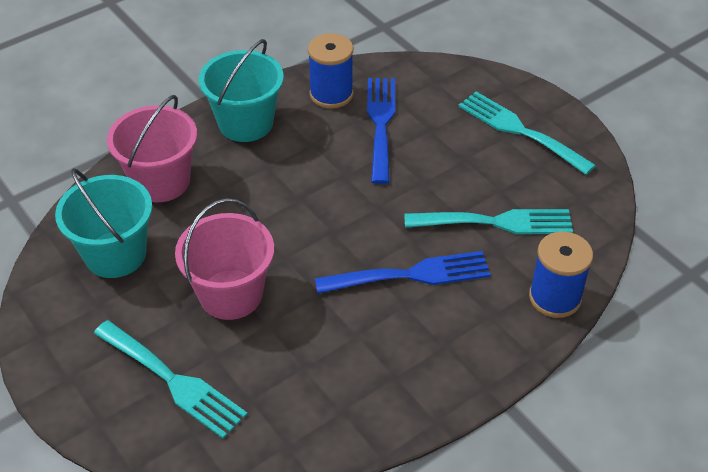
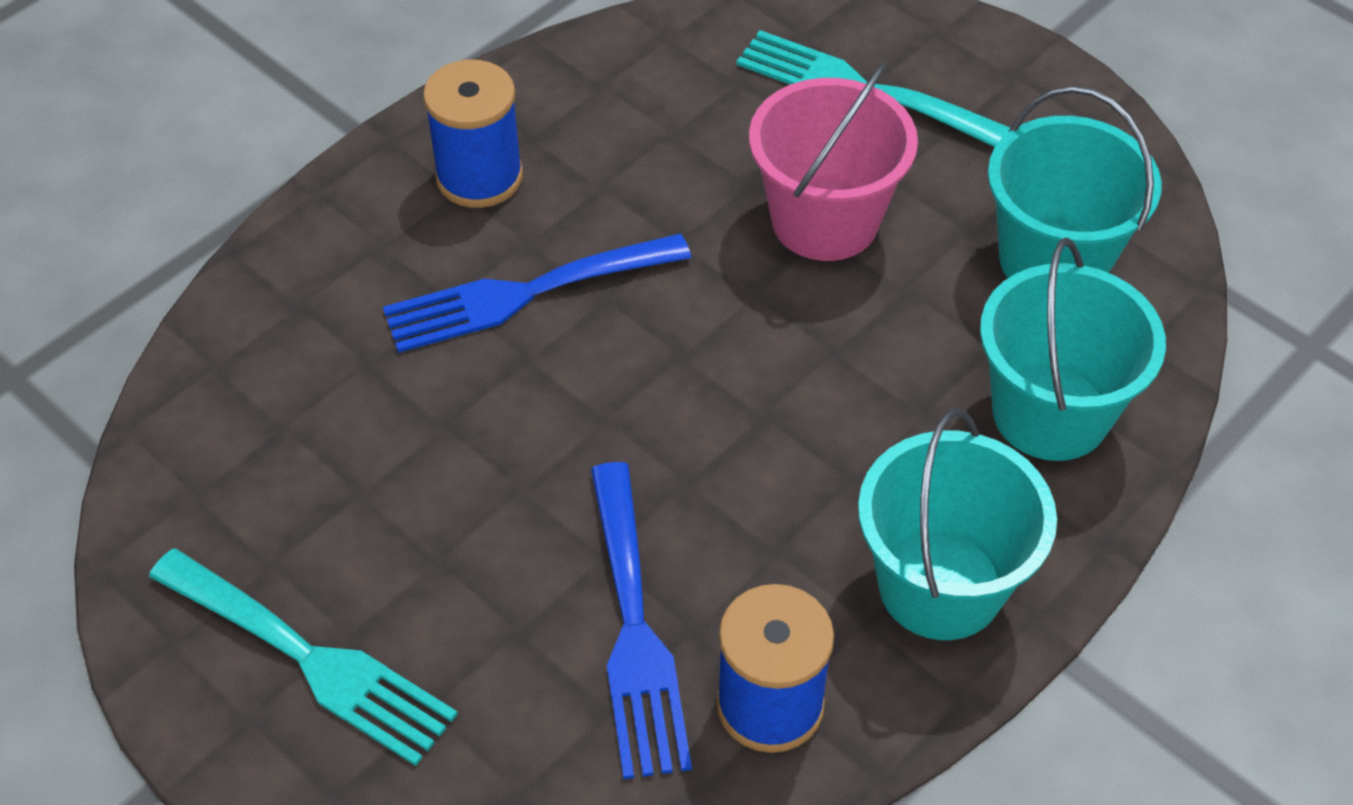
camera: 170 degrees right, 5 degrees up
(161, 181) = (1050, 413): pink bucket -> turquoise bucket
(496, 222) = (370, 418): turquoise fork -> none
(555, 297) = (270, 288): blue spool -> blue spool (479, 177)

